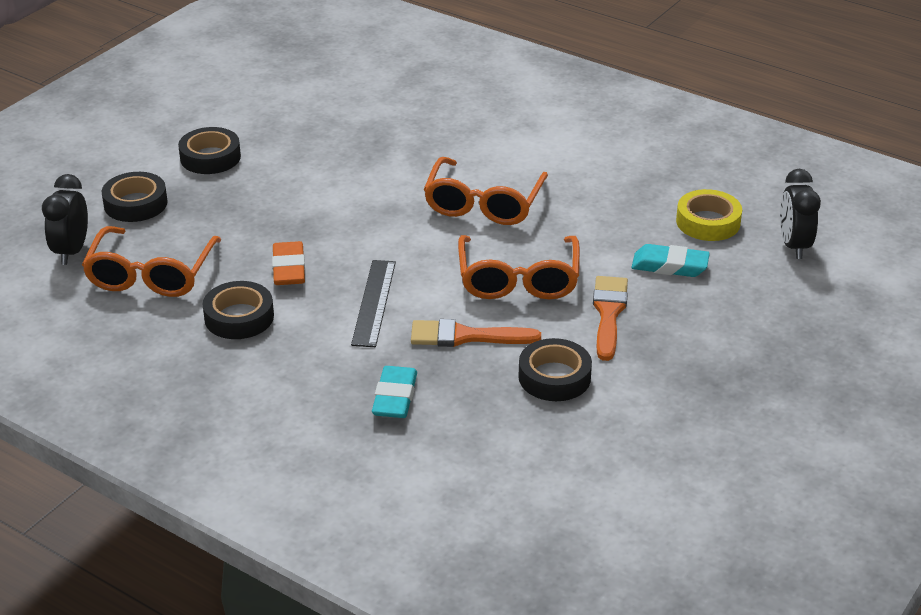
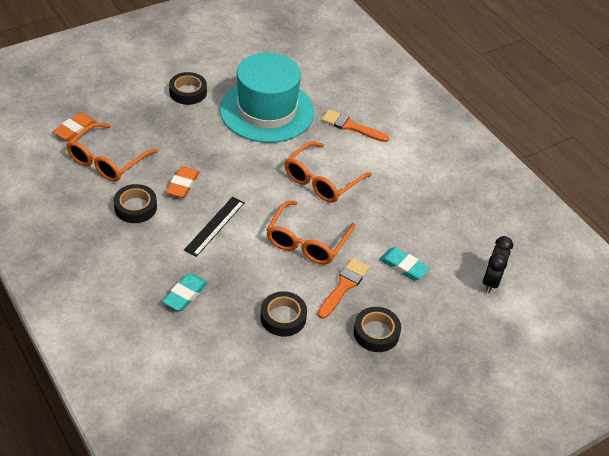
camera: 20 degrees right, 10 degrees up
(71, 251) = (75, 129): black clock -> orange eraser
(135, 204) = (128, 110): black tape -> black tape (376, 333)
(343, 146) = (267, 110): none -> turquoise hat
(466, 336) = (251, 269): orange brush -> orange brush (351, 126)
(708, 222) = (448, 244): yellow tape -> none

